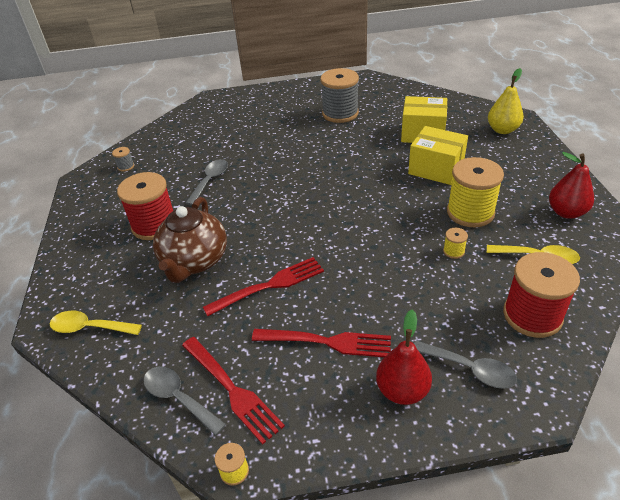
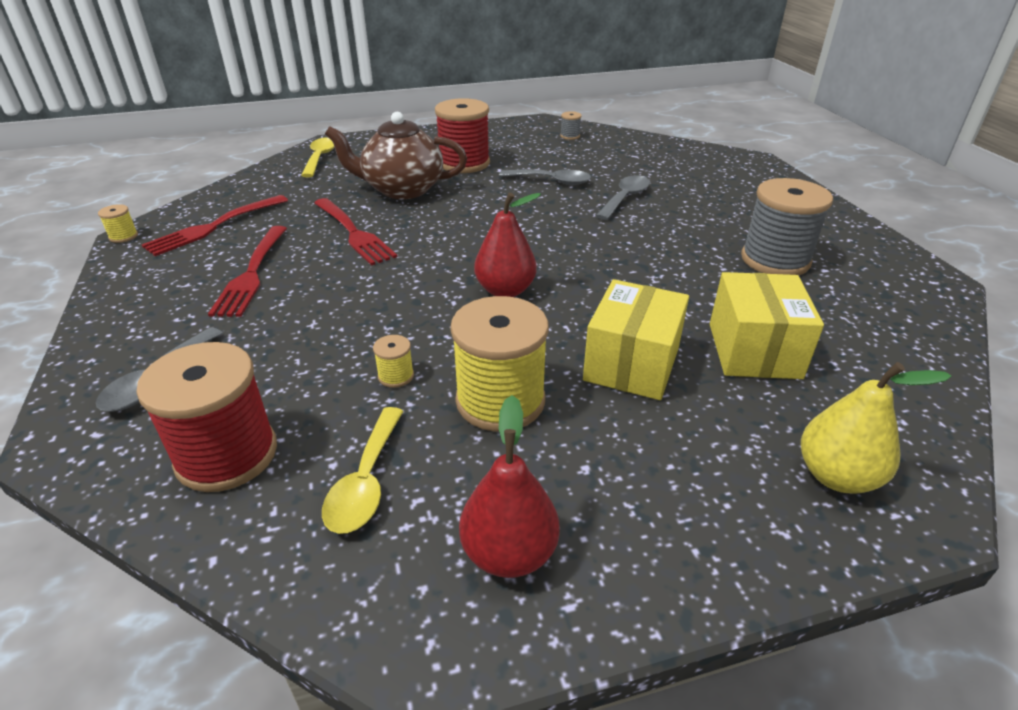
camera: 80 degrees right, 5 degrees down
(179, 398) = (218, 204): grey spoon -> grey spoon (625, 198)
(402, 390) = (155, 325): red pear -> red pear (505, 290)

